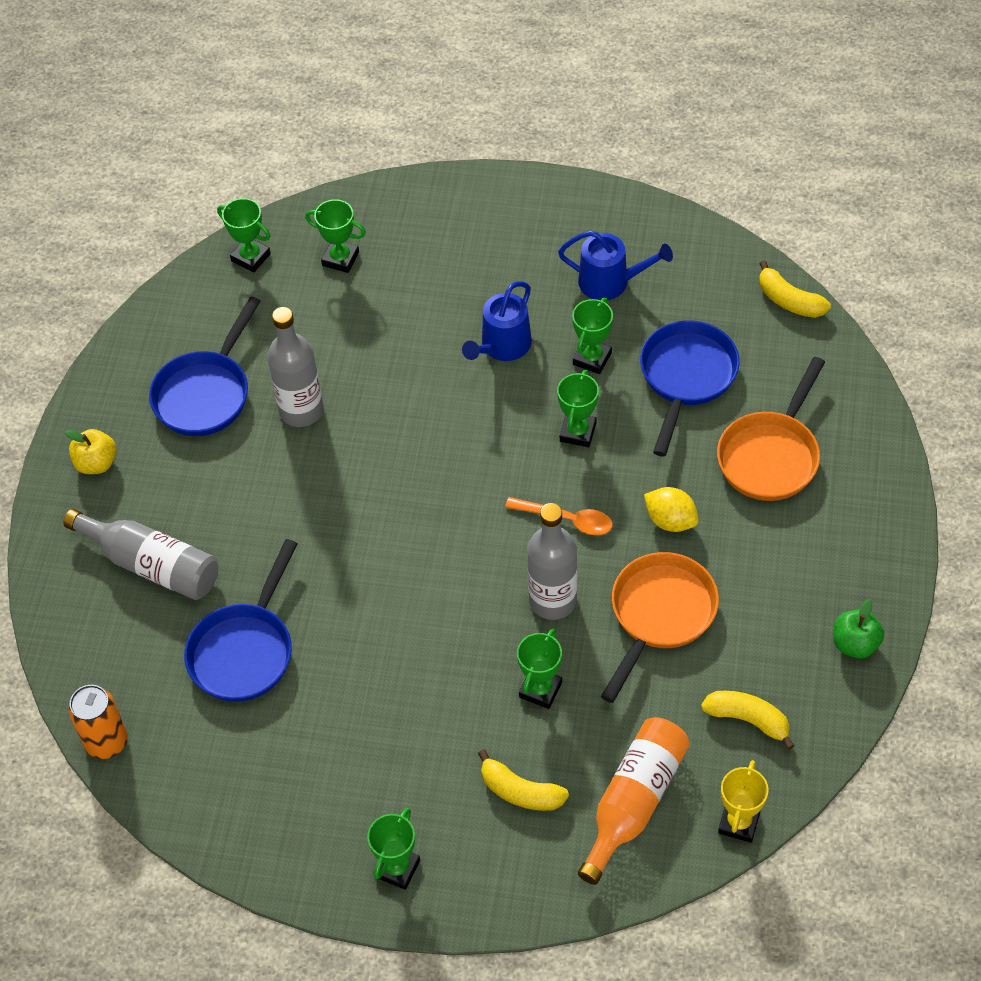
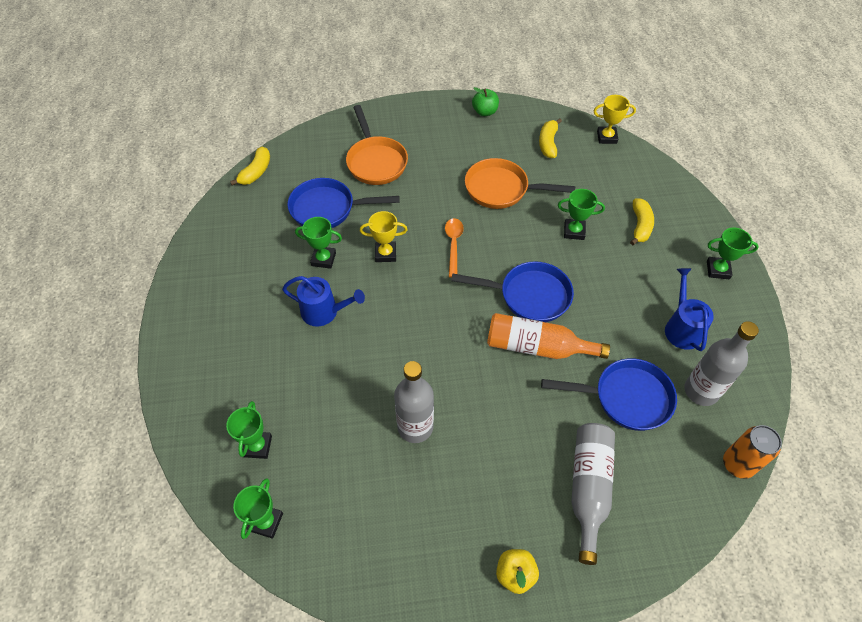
camera: 110 degrees left, 0 degrees up
(205, 393) = (419, 507): blue pan -> blue pan (529, 296)
(553, 600) = (513, 239): grey bottle -> grey bottle (701, 391)
(578, 432) = (385, 254): green trophy -> yellow trophy
(610, 282) = (255, 263): blue watering can -> blue watering can (681, 328)
(634, 802) = (618, 178): orange bottle -> orange bottle (537, 347)
(670, 520) = (436, 196): yellow lemon -> none
(771, 456) = (376, 161): orange pan -> orange pan turned 60 degrees clockwise

